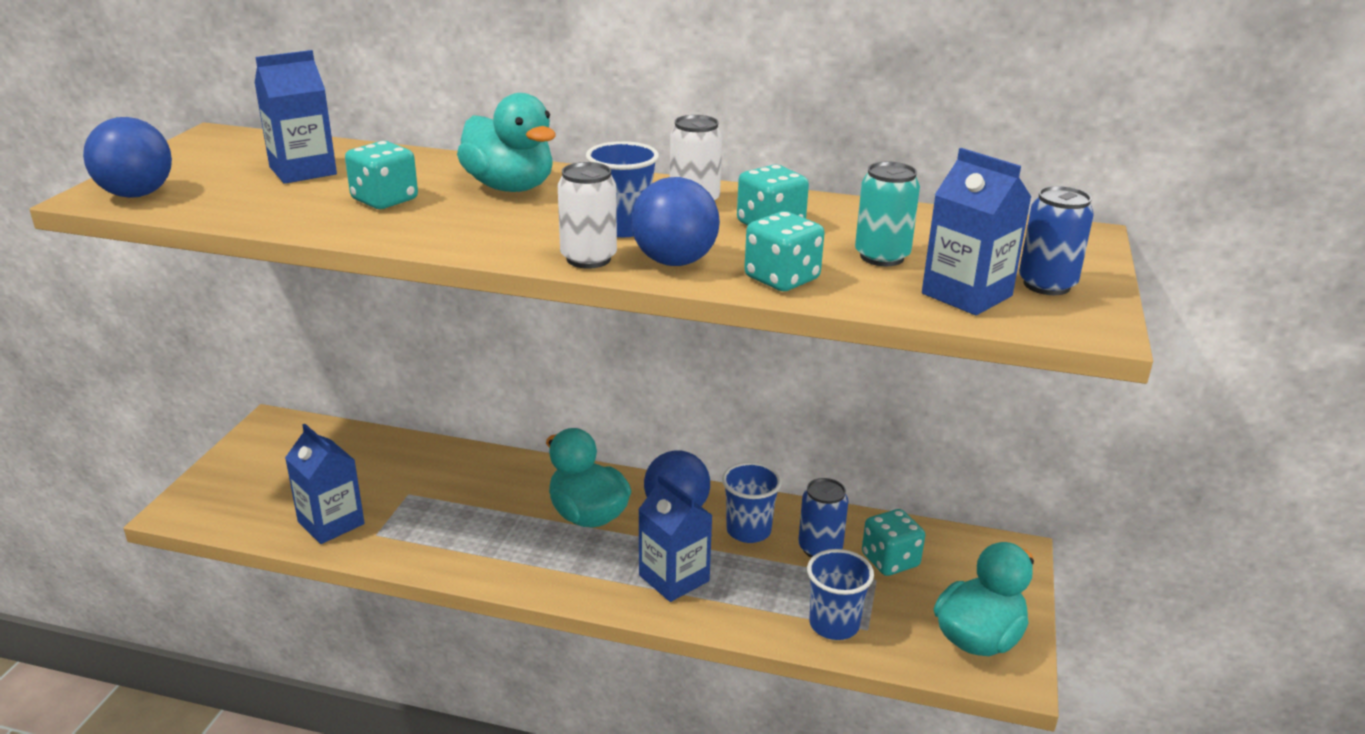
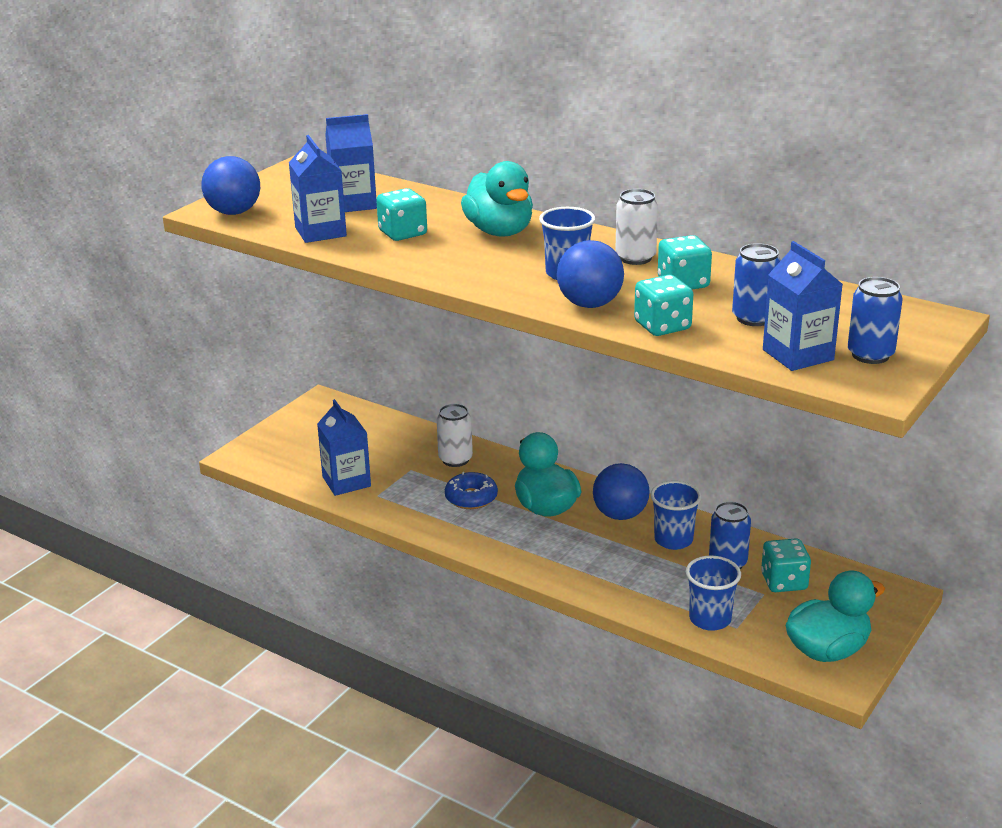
camera: 20 degrees right, 0 degrees up
(494, 518) = (471, 498): none -> blue donut
(588, 259) = (527, 295): white can -> white can (455, 459)
(674, 578) = (595, 564): blue carton -> blue carton (320, 232)
(882, 257) = (754, 318): turquoise can -> blue can

